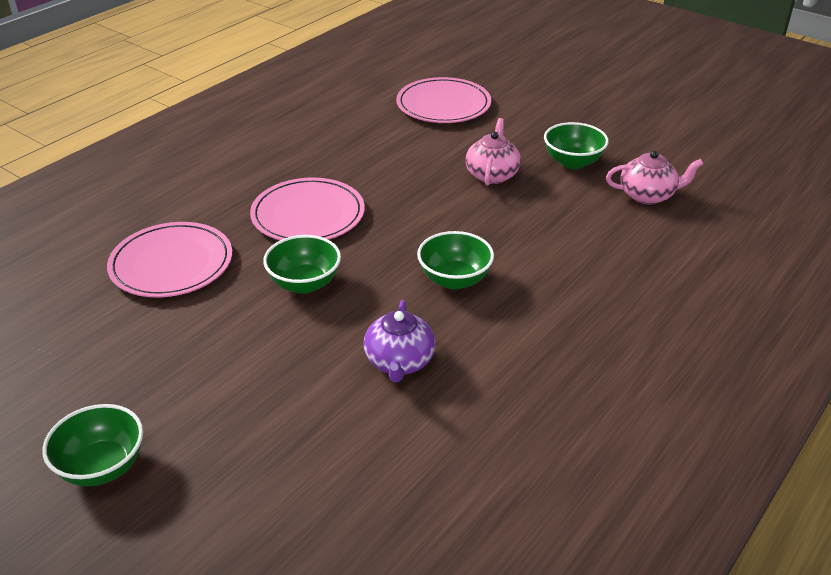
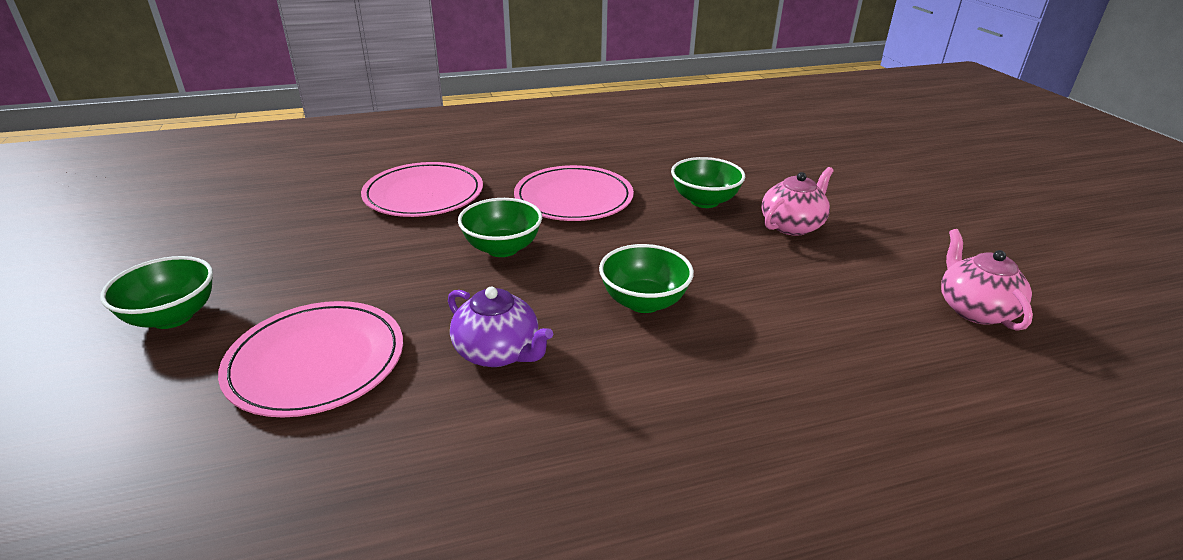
camera: 35 degrees right, 5 degrees down
(399, 362) = (498, 352): purple teapot -> purple teapot turned 90 degrees counterclockwise
(443, 104) = (804, 155): pink plate -> pink plate (316, 361)
(573, 162) = (902, 245): green bowl -> green bowl (704, 201)
(648, 195) = (974, 309): pink teapot -> pink teapot turned 135 degrees counterclockwise

